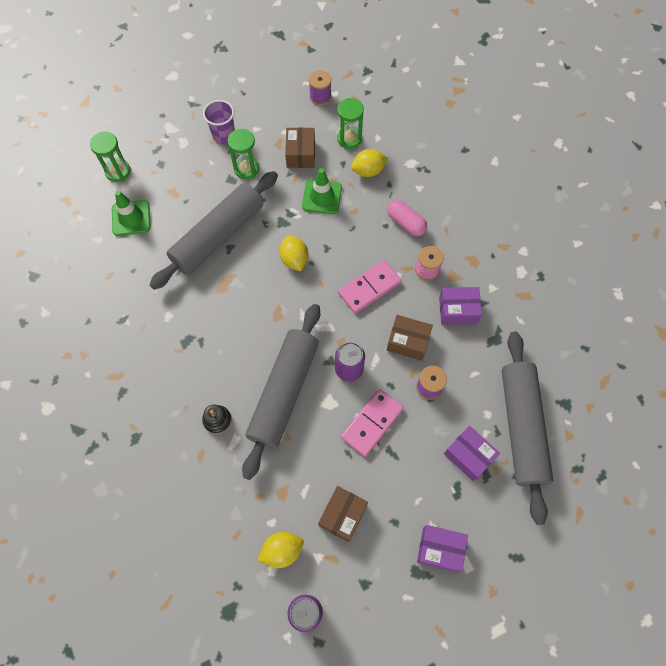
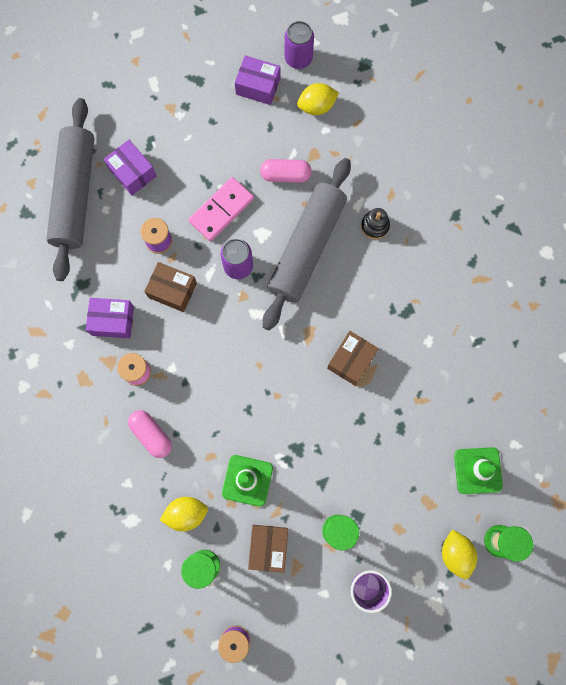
camera: 175 degrees left, 10 degrees up
(218, 236) = (373, 436): grey rolling pin -> none
(294, 260) = (286, 398): yellow lemon -> yellow lemon (455, 553)
(310, 466) = (285, 175): none -> pink capsule
(343, 515) = (259, 130): brown box -> brown box (351, 360)
(369, 288) = (205, 355): pink domino -> none
(440, 549) = (175, 96): purple box -> purple box (258, 86)

